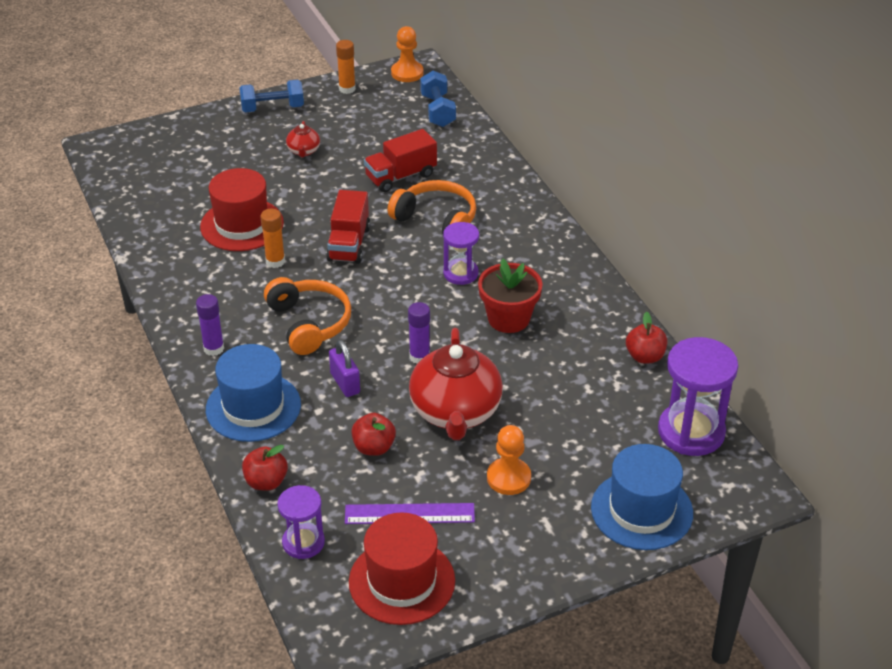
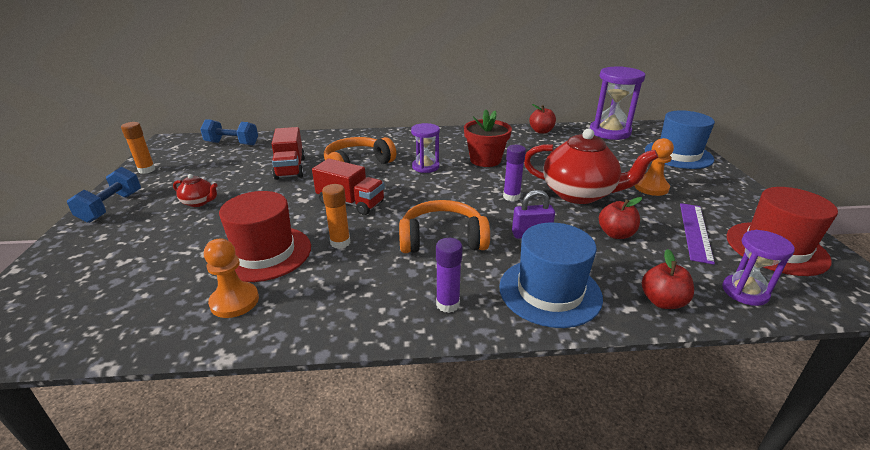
camera: 70 degrees left, 10 degrees down
(407, 73) = (169, 146): orange pawn -> orange pawn (234, 301)

